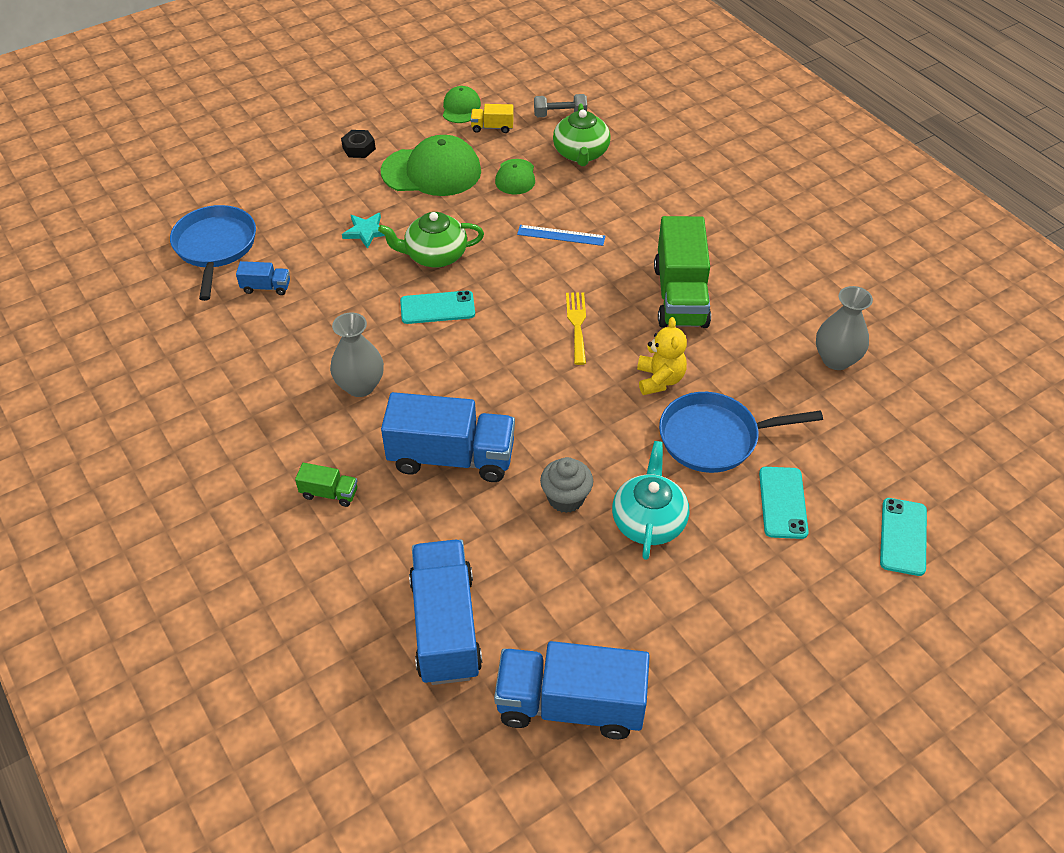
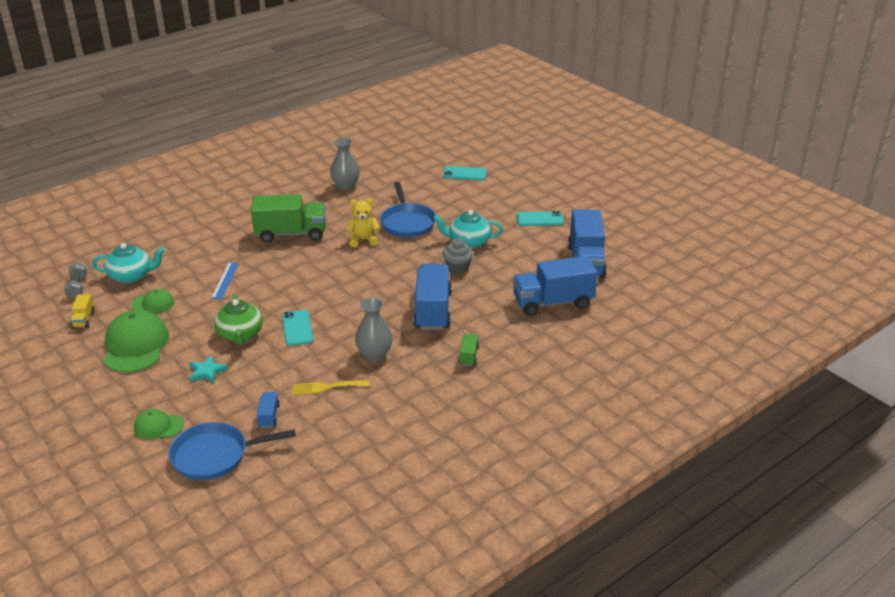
camera: 95 degrees left, 15 degrees down
(359, 148) = (92, 389): black nut -> none
(461, 108) = (49, 338): green cap -> green cap (158, 426)
(577, 324) = (315, 270): yellow fork -> yellow fork (327, 387)
(581, 153) = (131, 276): green teapot -> turquoise teapot
(782, 502) = (449, 203): turquoise phone -> turquoise phone (540, 219)

